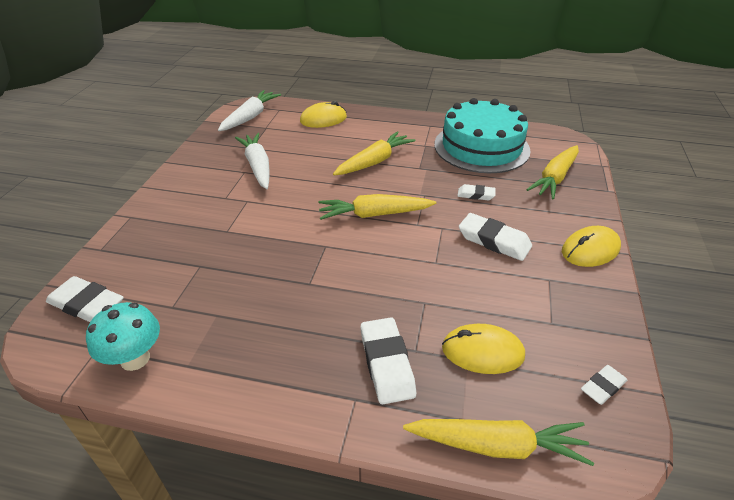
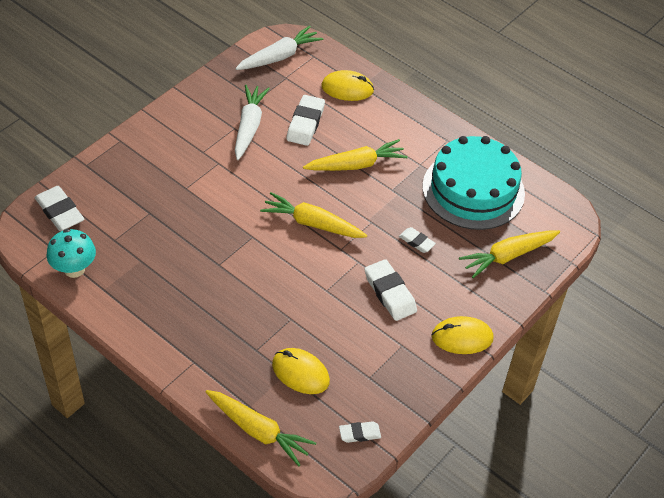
camera: 25 degrees right, 10 degrees up
(387, 363) = (230, 349): white eraser -> white eraser (305, 123)

